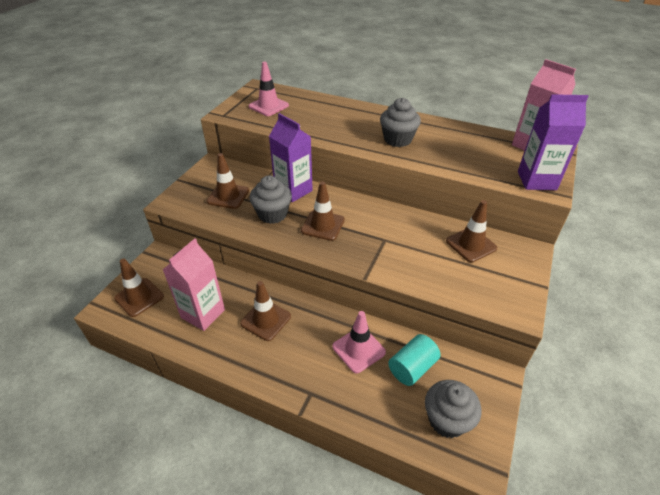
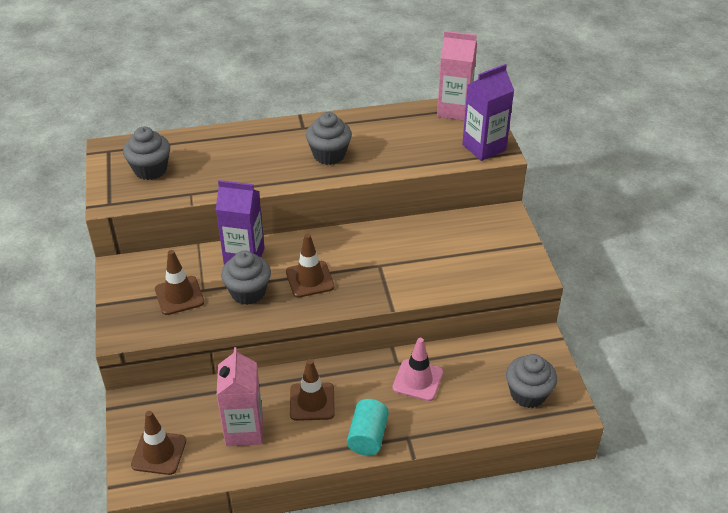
camera: 35 degrees left, 0 degrees up
(268, 106) = (150, 170): pink traffic cone -> grey cupcake
(412, 367) = (472, 370): turquoise cylinder -> turquoise cylinder (367, 436)
(471, 245) = (457, 233): brown traffic cone -> none

